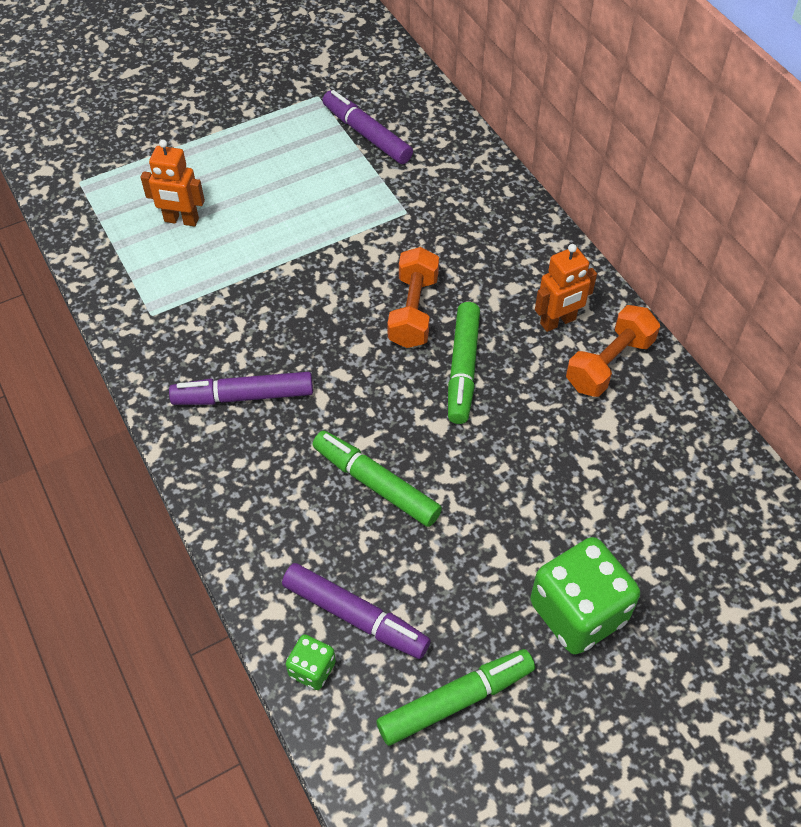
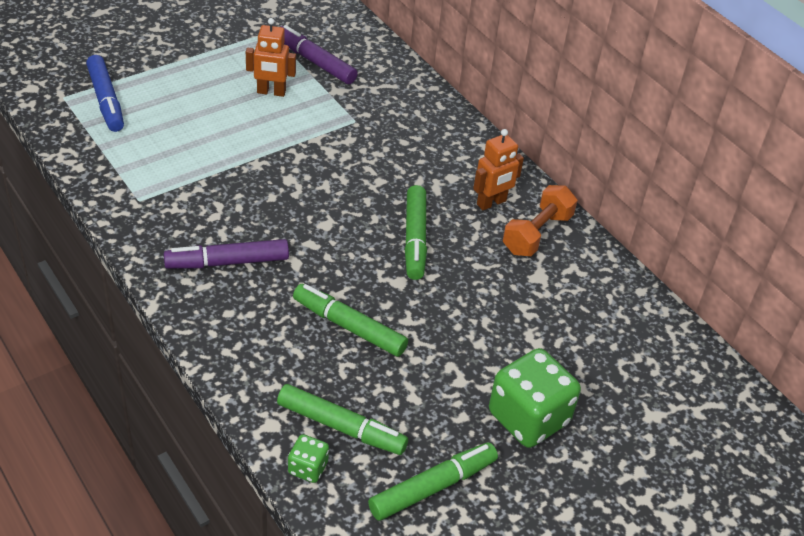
camera: 10 degrees left, 10 degrees down
(126, 186) = (106, 100): none -> blue marker
(181, 220) = (158, 127): orange robot -> orange robot (271, 92)
(355, 616) = (341, 427): purple marker -> green marker
(413, 311) = (368, 196): orange dumbbell -> none

